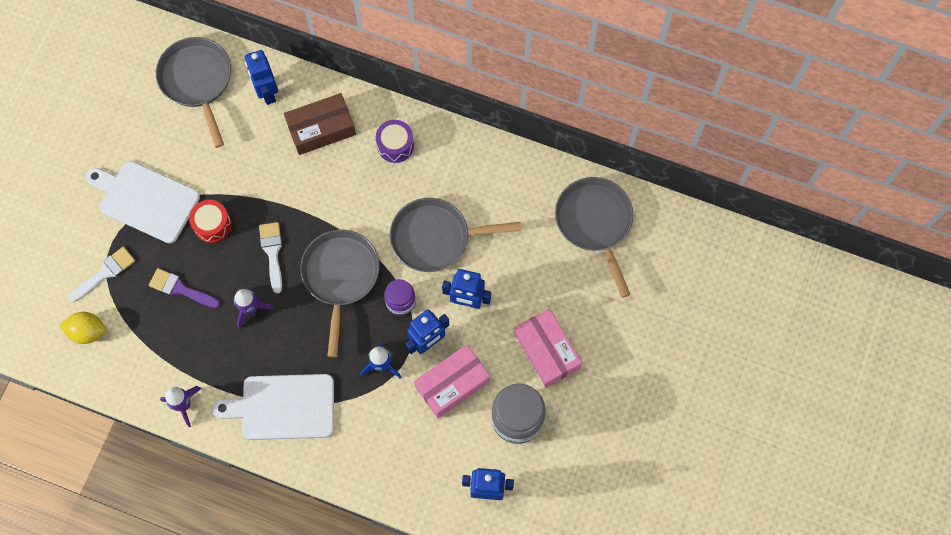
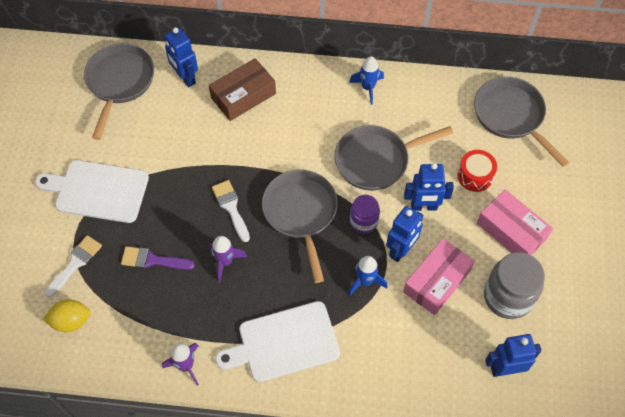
camera: 15 degrees left, 10 degrees down
(197, 81) = (119, 83): grey pan -> grey pan turned 45 degrees clockwise
(212, 225) = (167, 197): red drum -> red drum (475, 176)
(395, 145) = (314, 94): purple drum -> none
(454, 152) = (368, 88): none -> blue rocket

